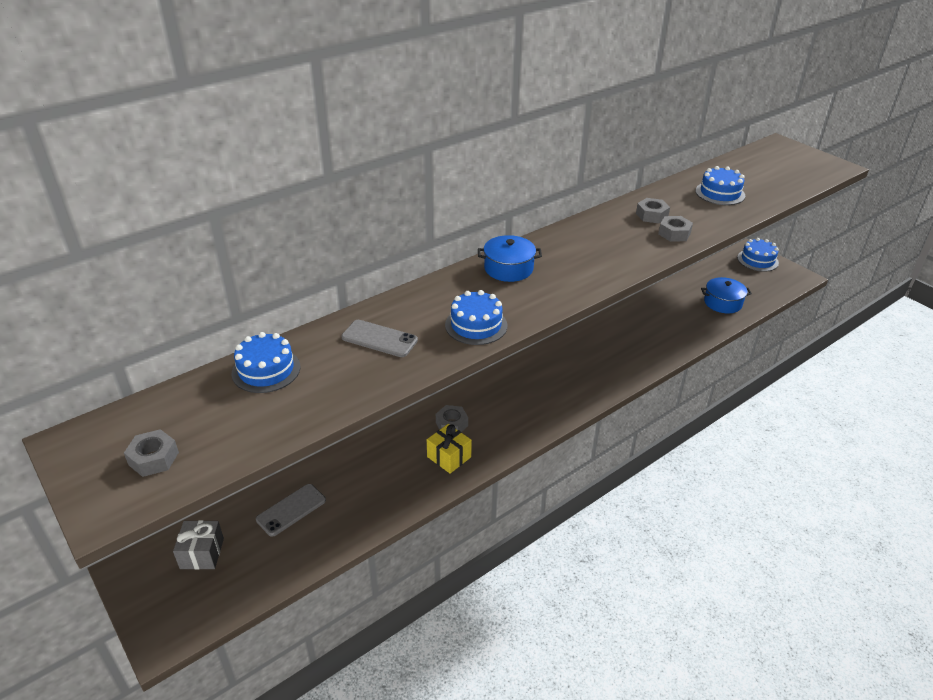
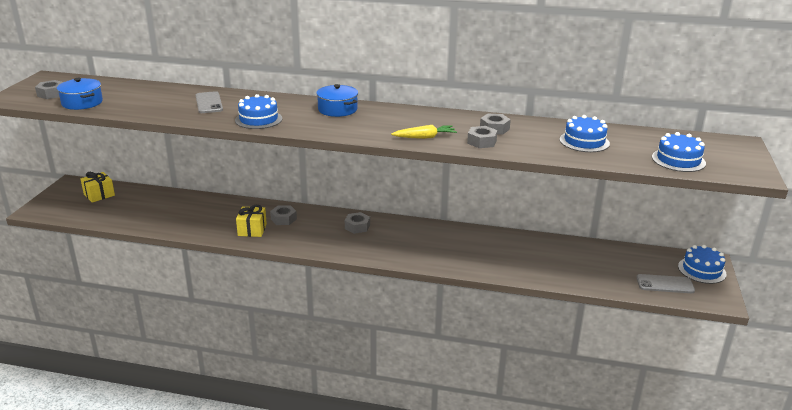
camera: 50 degrees right, 10 degrees down
(202, 553) = (99, 195): grey gift -> yellow gift
(266, 370) = (146, 90): blue cake -> blue cake (678, 160)
(291, 510) = (154, 203): grey phone -> grey phone (665, 284)
(521, 384) = (357, 227): none -> grey nut
(634, 254) = (425, 137): none -> yellow carrot
(722, 303) = (599, 273): blue pot -> blue pot (82, 103)

